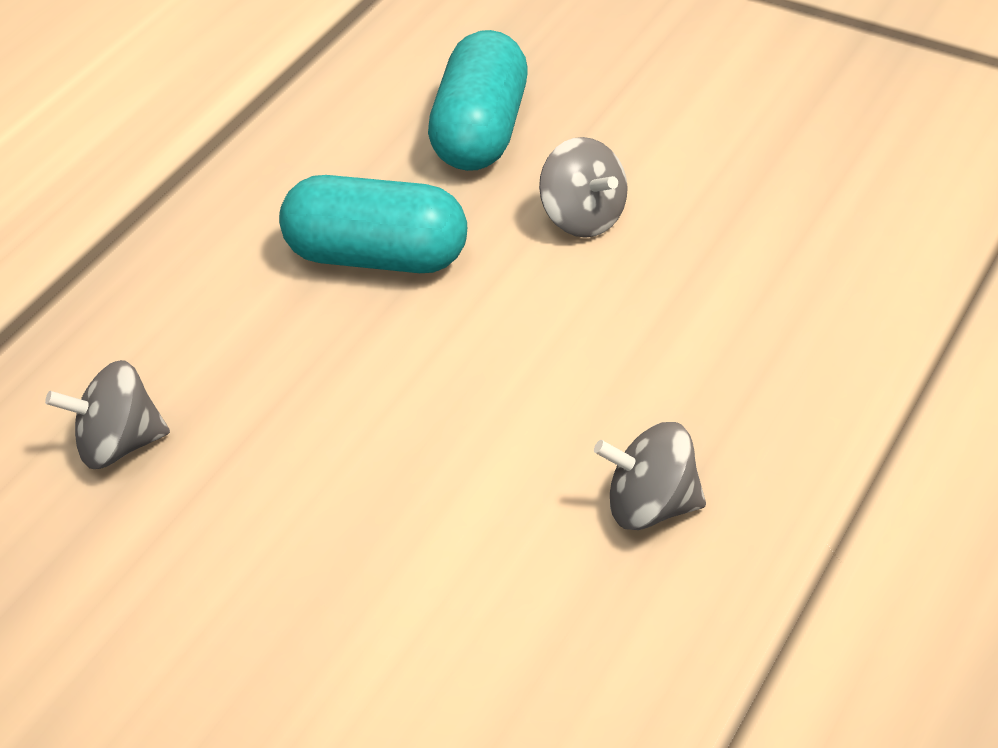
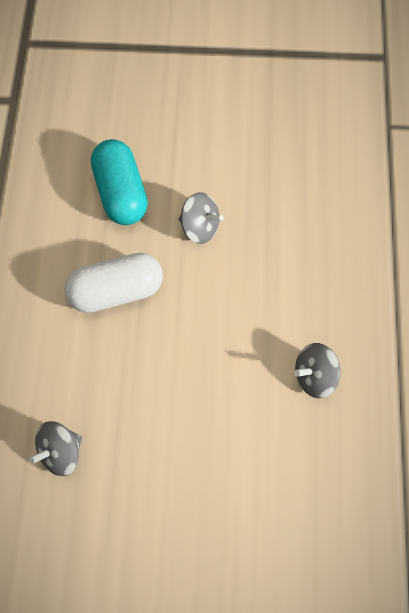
camera: 30 degrees left, 20 degrees up
(377, 256) = (116, 292): turquoise capsule -> white capsule

